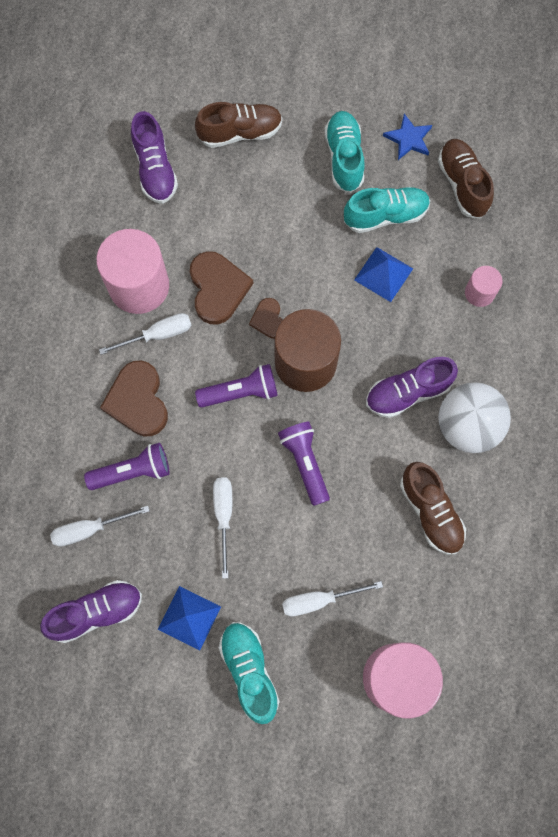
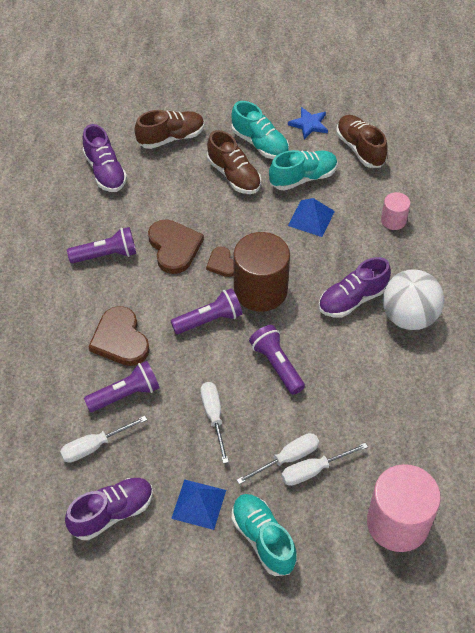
camera: 10 degrees left, 20 degrees down
(139, 286) = (106, 255): pink cylinder -> purple flashlight
(158, 335) = (129, 288): white screwdriver -> white screwdriver (287, 458)
(344, 158) = (260, 143): turquoise shoe -> turquoise shoe turned 150 degrees clockwise
(430, 512) = (394, 385): brown shoe -> brown shoe (234, 175)

